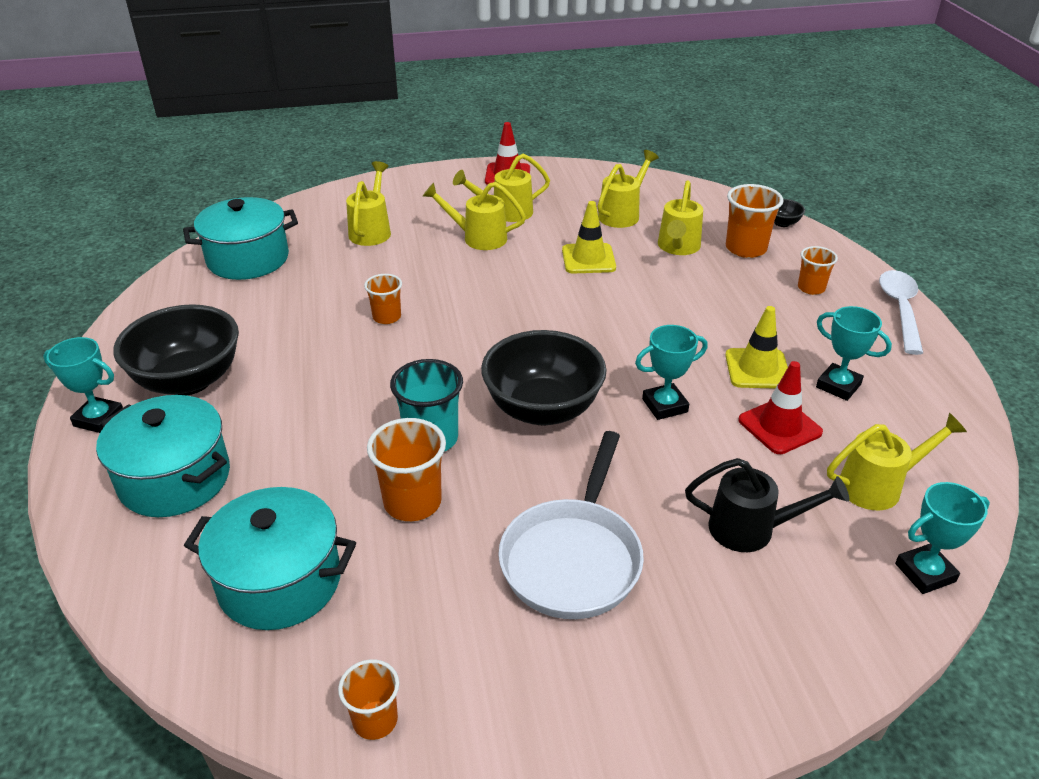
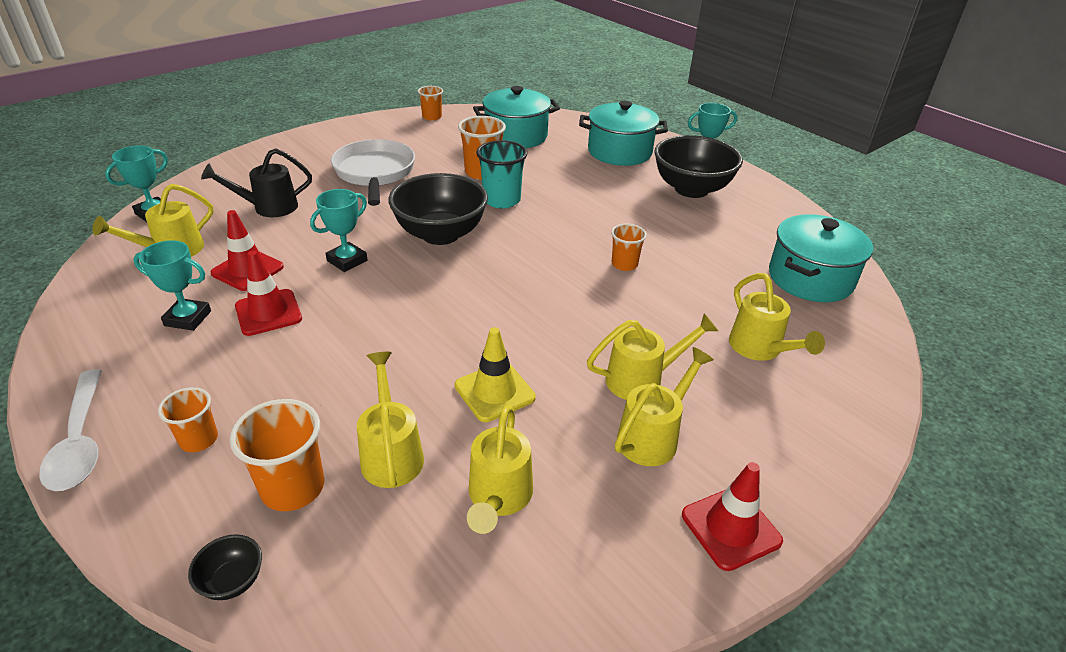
camera: 150 degrees right, 0 degrees up
(757, 369) = (268, 312): yellow traffic cone -> red traffic cone

